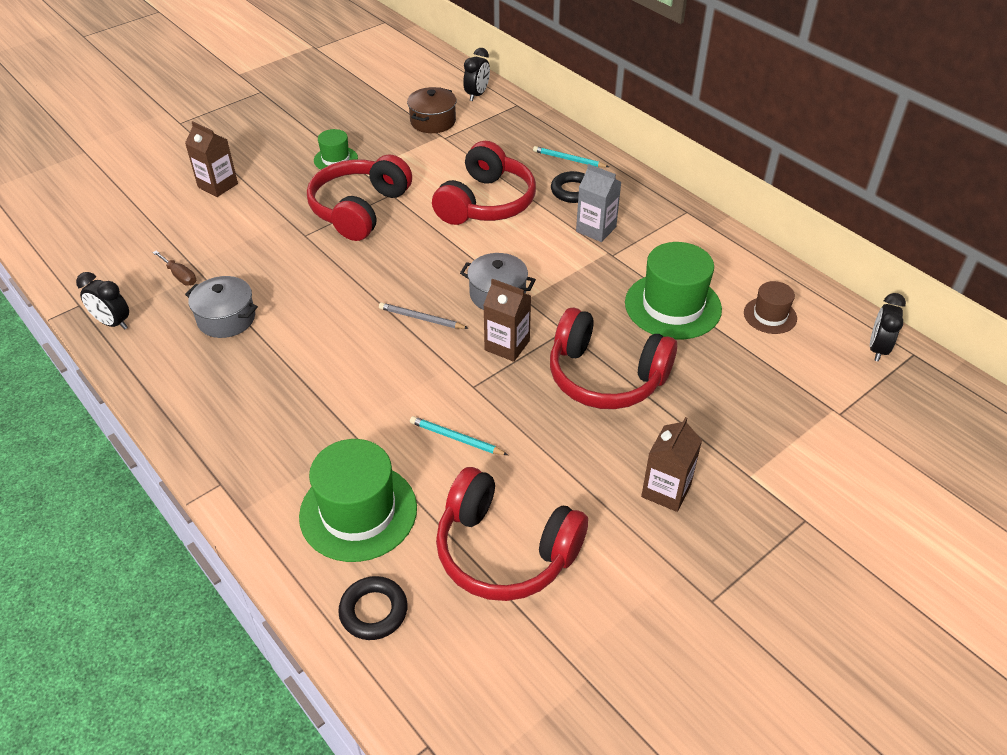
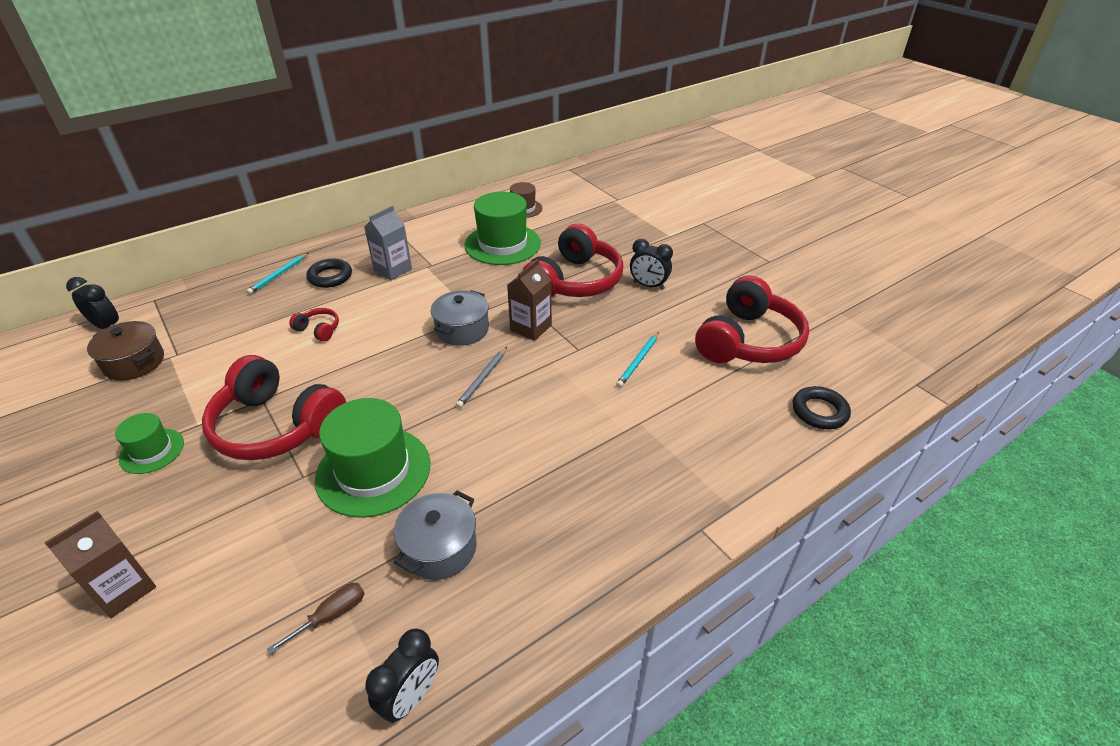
camera: 85 degrees left, 5 degrees down
(358, 512) = (723, 422): green hat -> green hat (373, 471)
(486, 203) = (318, 330): red headphones -> red headphones, size x0.42
(666, 490) = (685, 267): brown carton -> none
(877, 349) = (563, 179): black clock -> black clock (648, 285)

